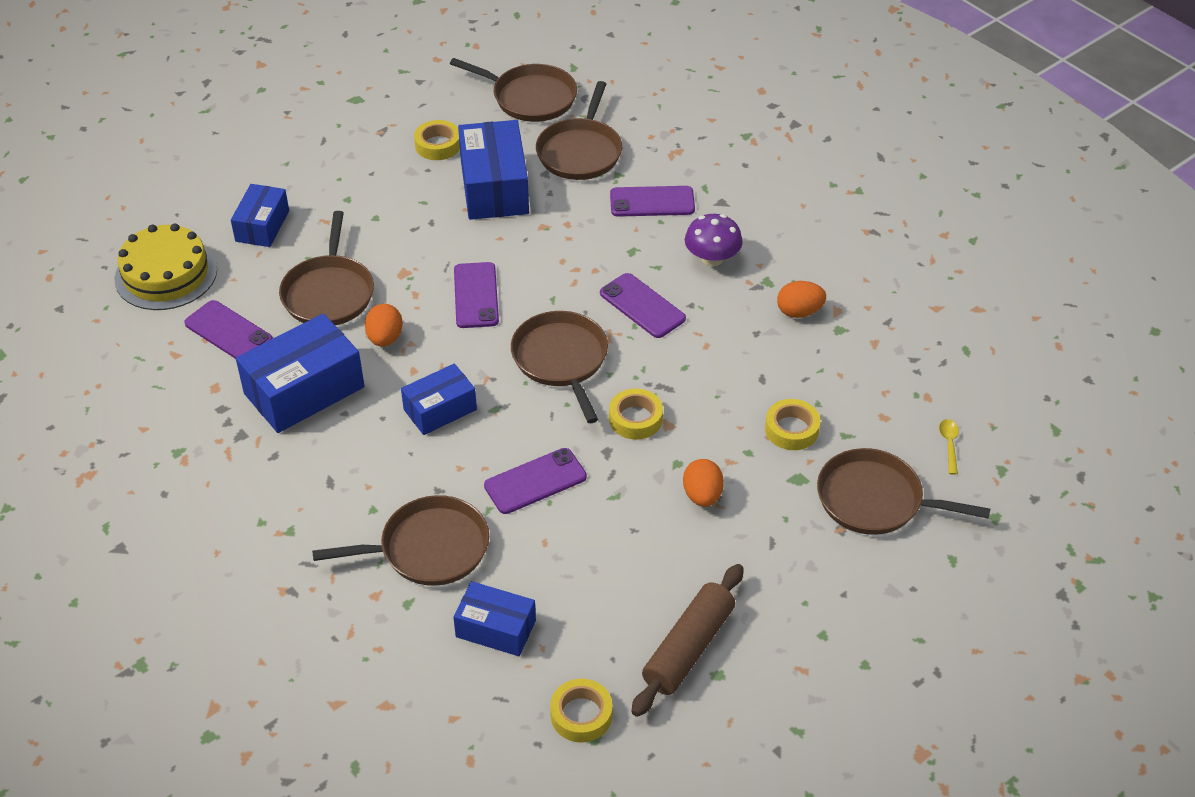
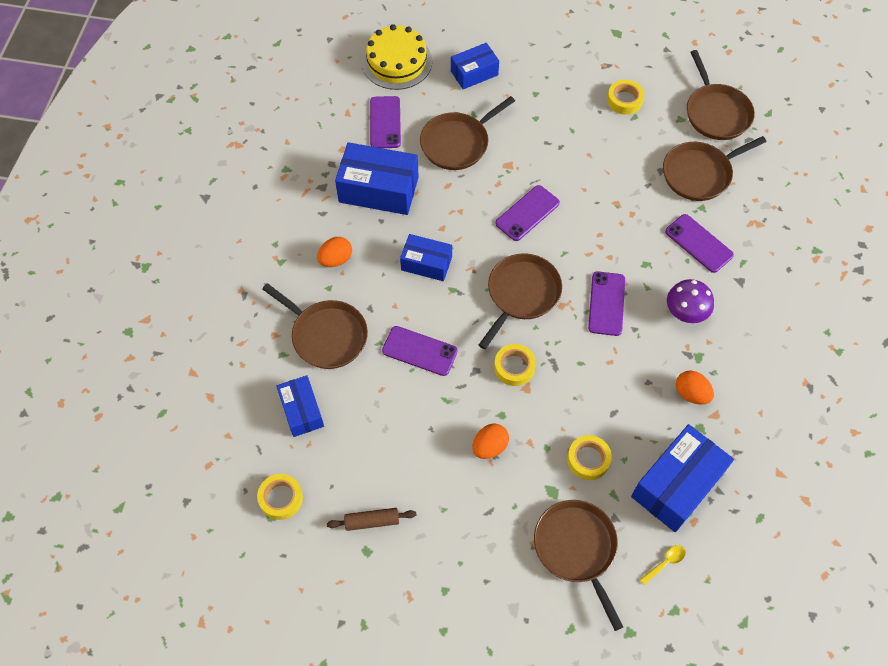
camera: 50 degrees right, 15 degrees up
(385, 338) = (451, 196): orange egg -> orange egg (336, 259)
(494, 187) = (621, 154): blue box -> blue box (677, 485)
(688, 648) = (372, 521): brown rolling pin -> brown rolling pin, size x0.59

